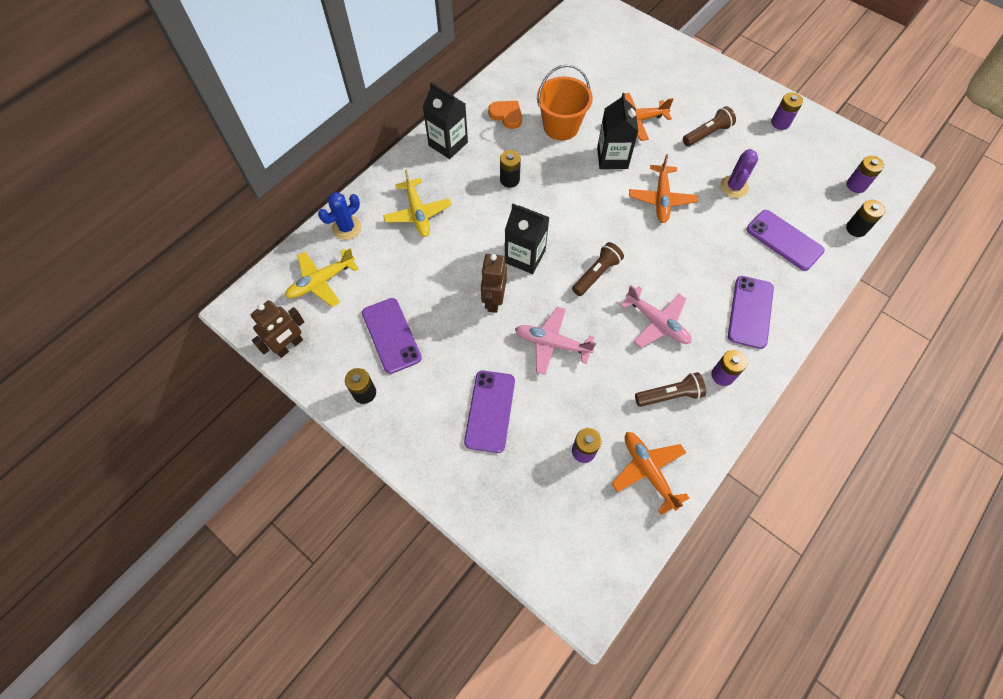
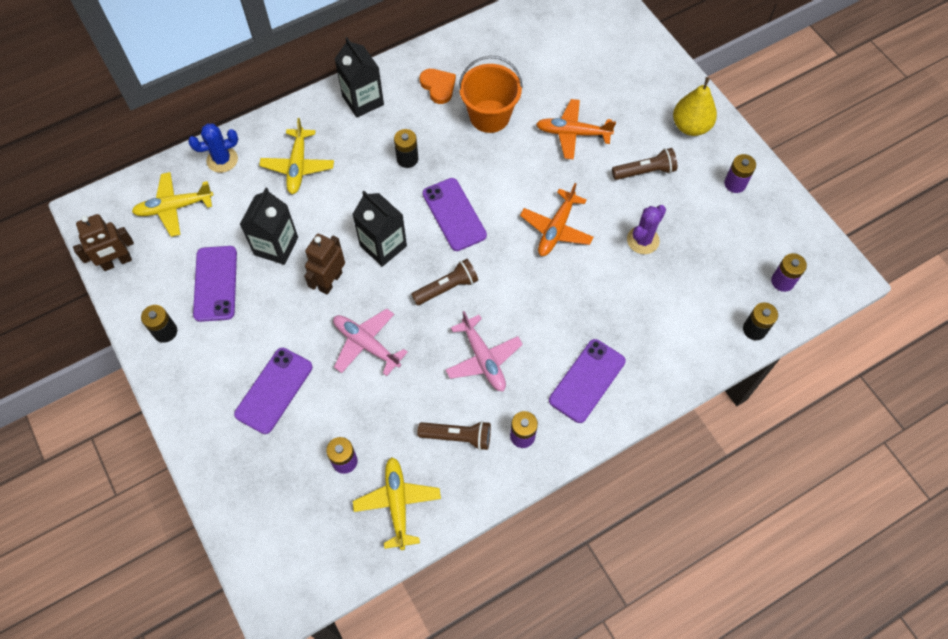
camera: 20 degrees right, 0 degrees up
(612, 158) = (527, 167): black carton -> black carton (276, 246)
(648, 471) = (397, 503): orange plane -> yellow plane
(723, 90) = (690, 126): none -> yellow pear
(784, 240) = (666, 316): purple phone -> purple phone (454, 214)

